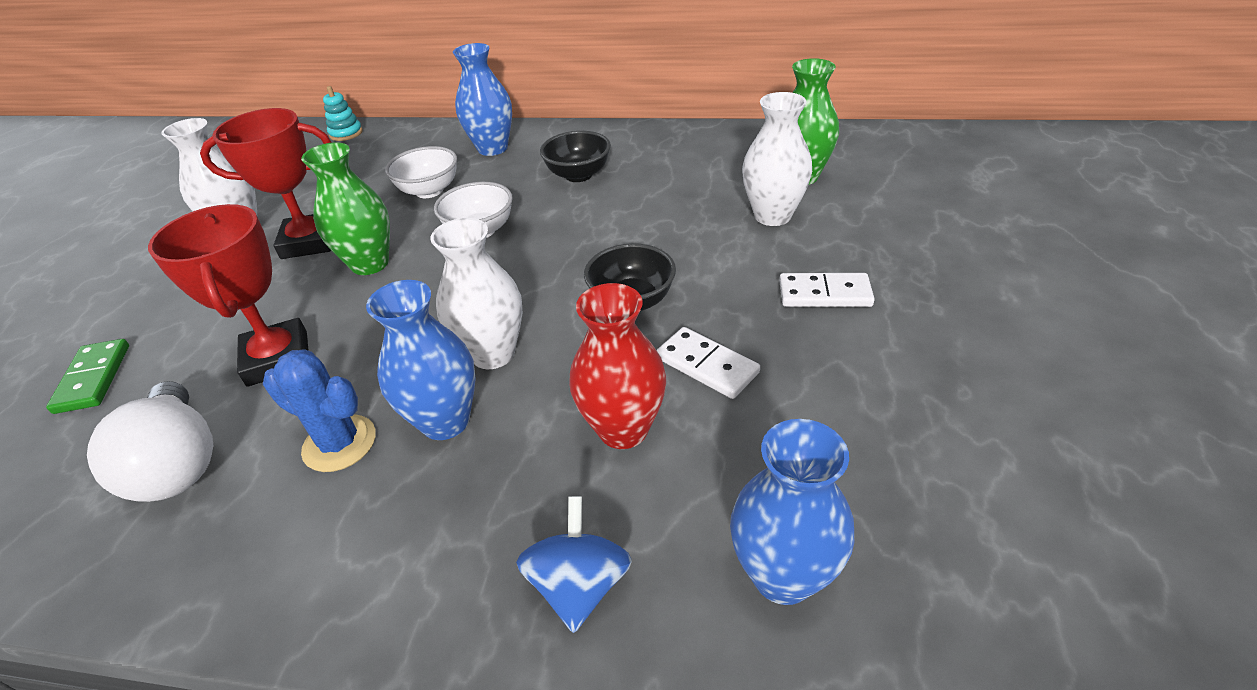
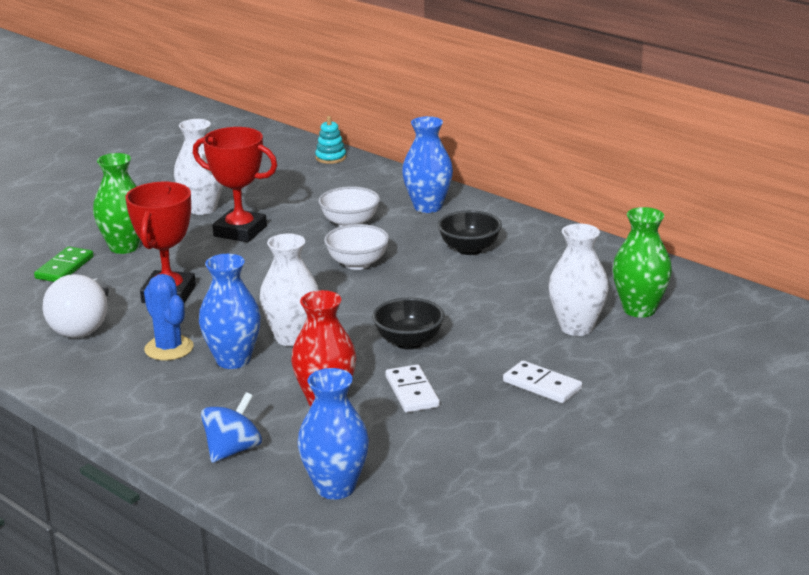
camera: 30 degrees right, 15 degrees down
(370, 264) = (266, 259): green vase -> green vase (124, 247)

